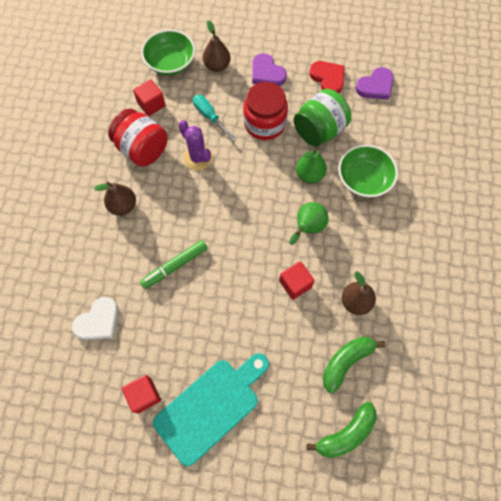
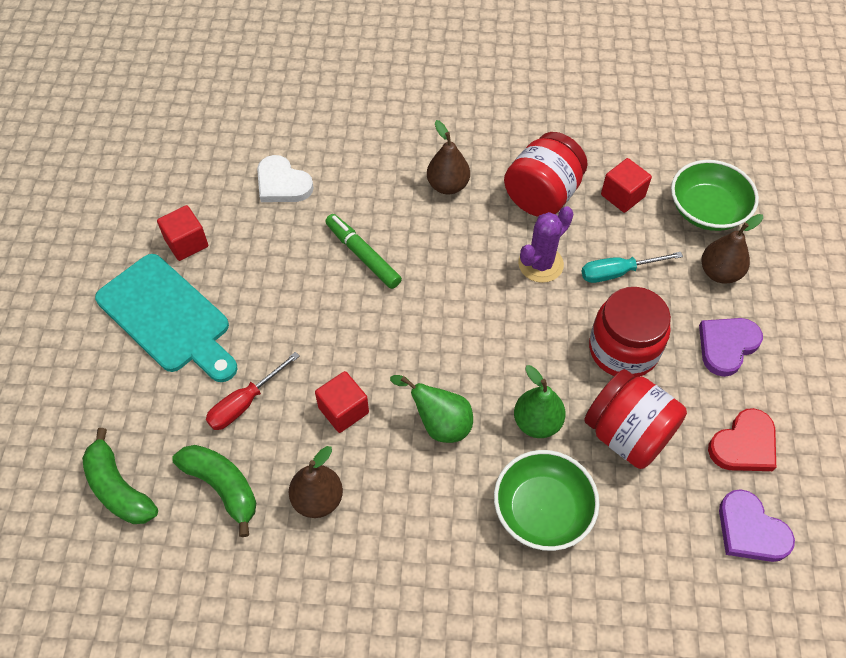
camera: 85 degrees right, 10 degrees down
(210, 117) = (618, 272): turquoise screwdriver -> turquoise screwdriver turned 150 degrees counterclockwise
(286, 348) = (245, 403): none -> red screwdriver
(319, 131) = (627, 434): green jar -> red jar

